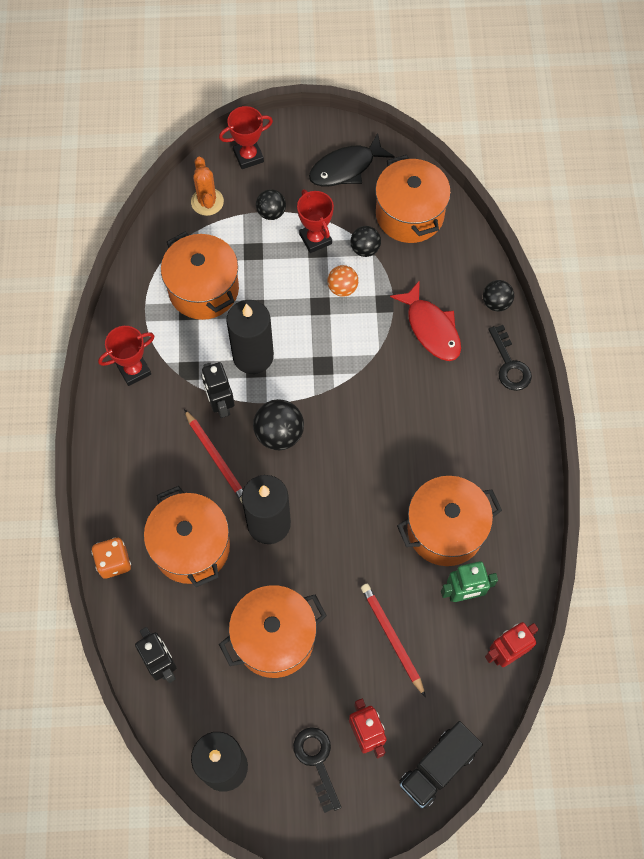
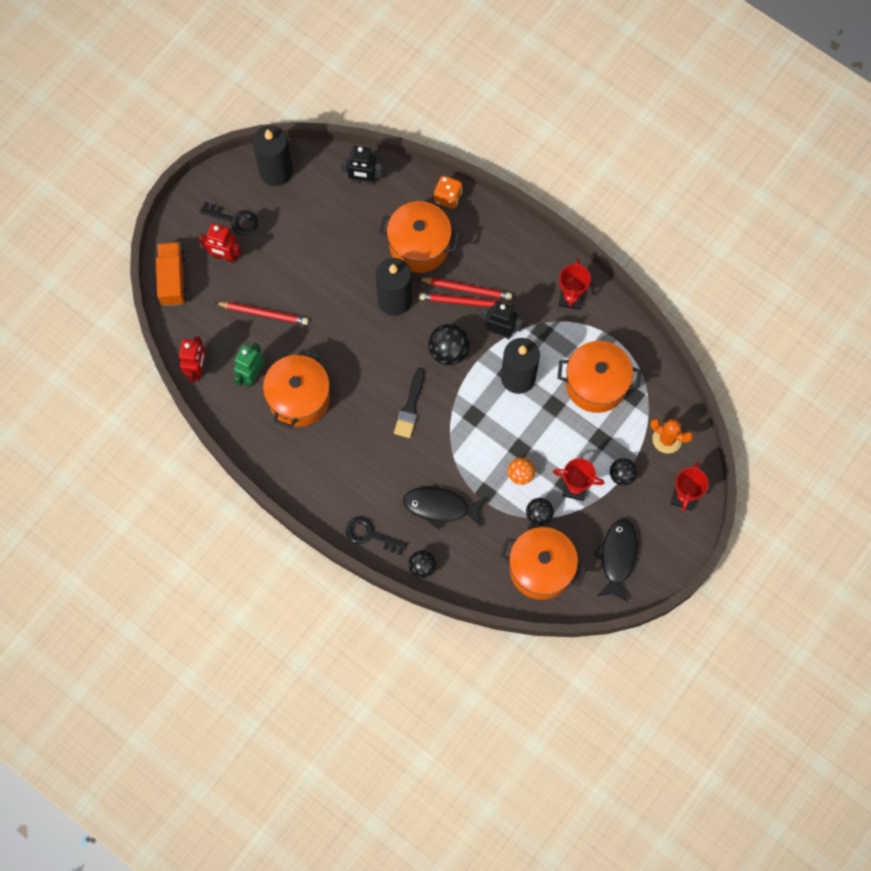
camera: 130 degrees right, 5 degrees up
(201, 466) = (467, 289): none -> red pencil
(274, 638) = (322, 250): orange pot -> none
(363, 424) = (410, 407): none -> black brush
(431, 328) = (440, 507): red fish -> black fish
(437, 767) = (173, 279): black truck -> orange truck

